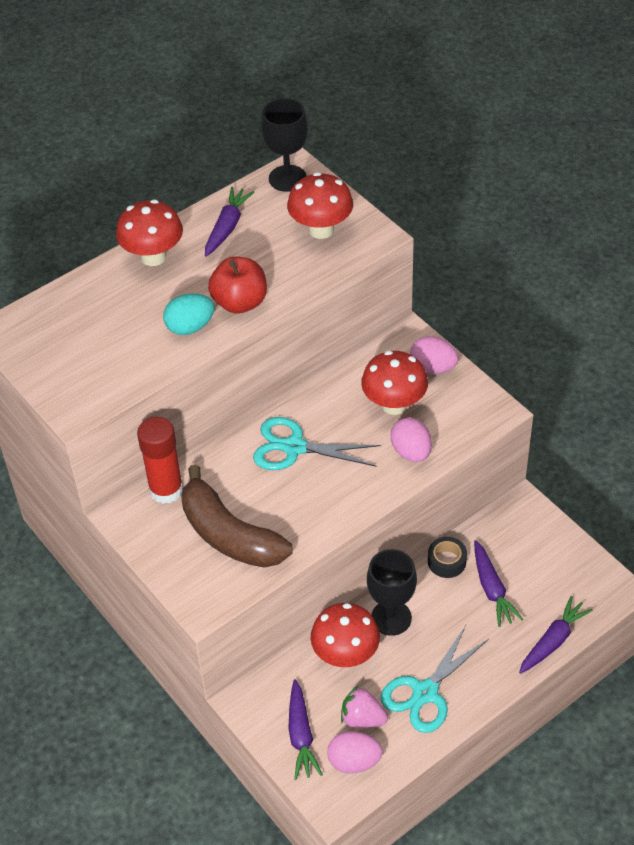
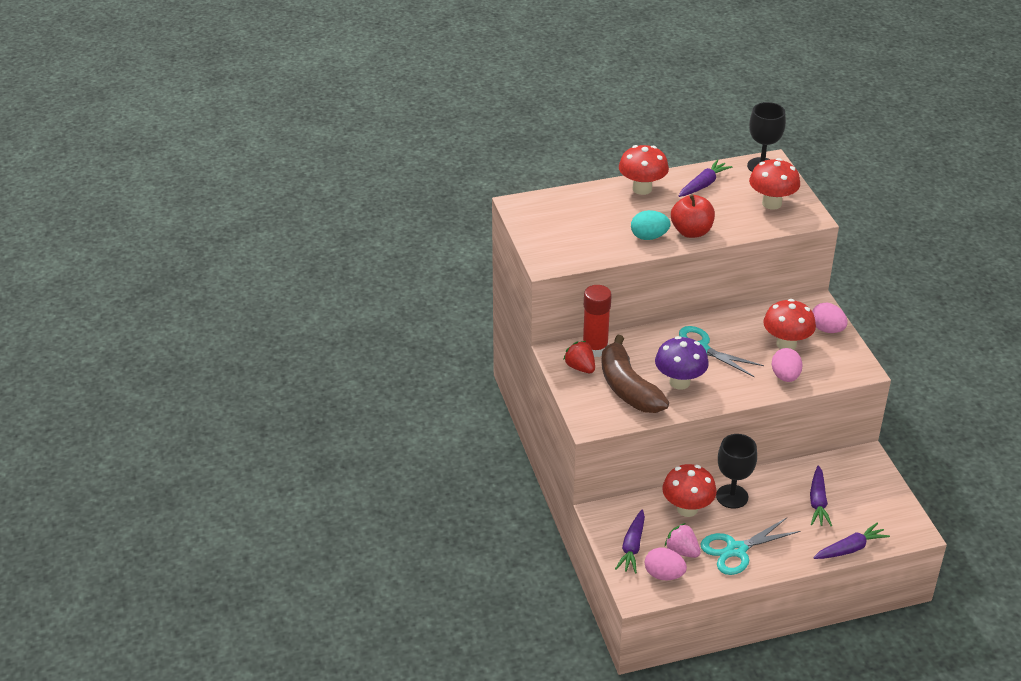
camera: 20 degrees right, 10 degrees down
(158, 525) = (580, 367): none -> red strawberry
(289, 504) = (679, 382): none -> purple mushroom
(446, 561) = (791, 474): black tape -> none

